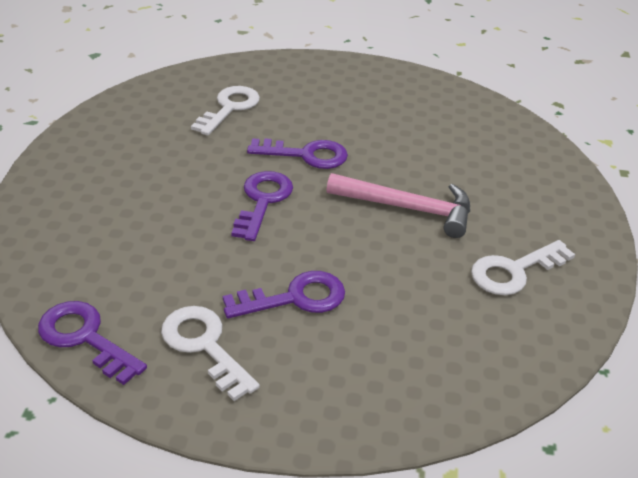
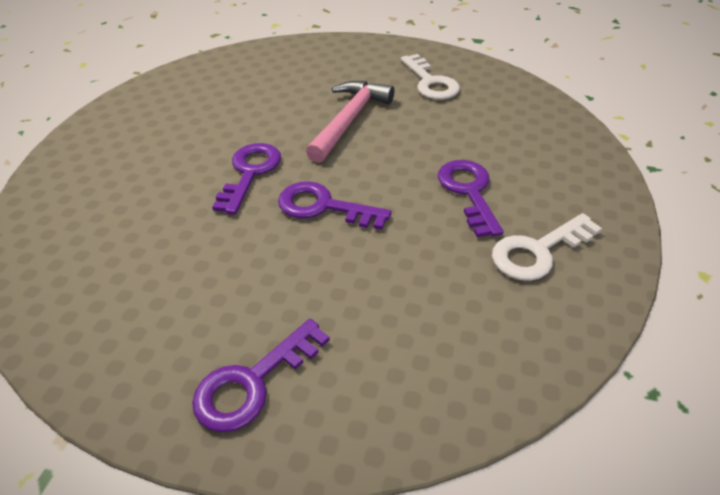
camera: 80 degrees left, 5 degrees up
(85, 338) = (544, 347): purple key -> purple key (252, 382)
(230, 108) = (128, 228): white key -> none

